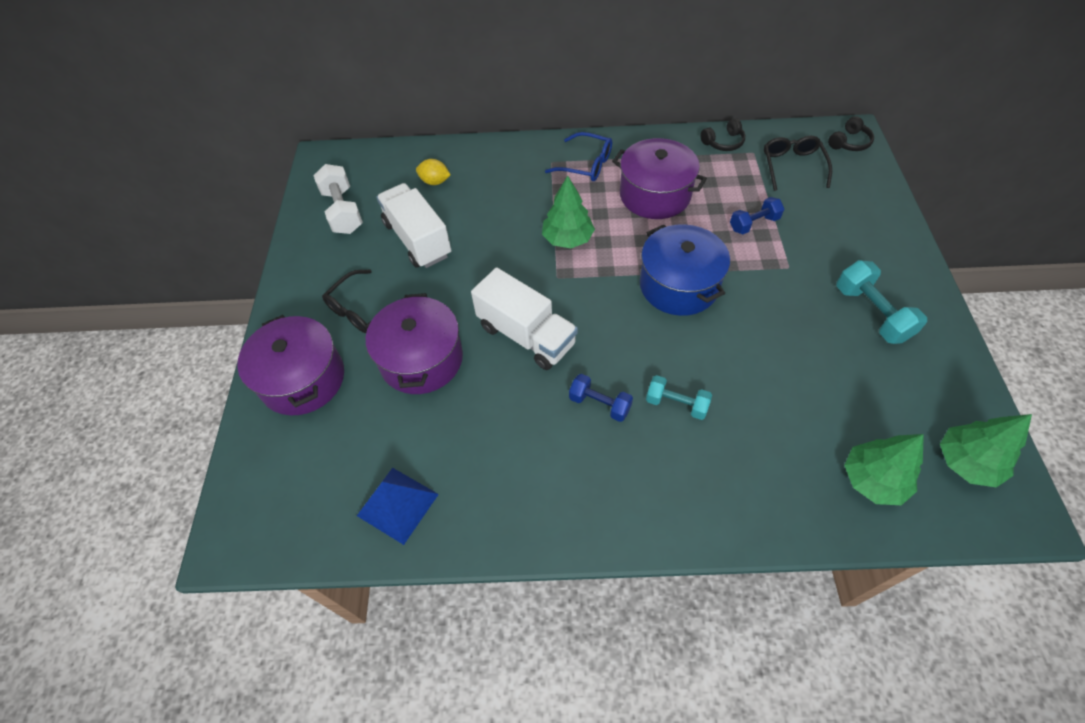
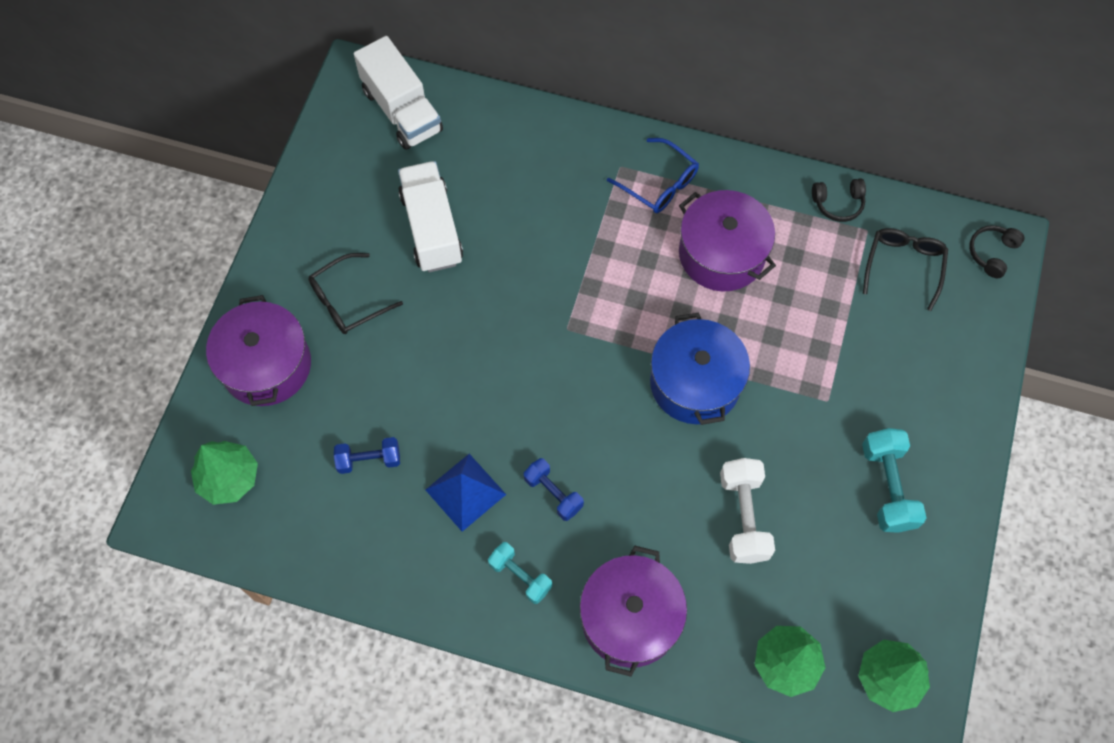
camera: 15 degrees right, 10 degrees up
(343, 211) = (359, 162): white dumbbell -> white dumbbell (743, 517)
(398, 505) = (323, 531): blue pyramid -> blue pyramid (465, 492)
(421, 359) = (391, 382): purple pot -> purple pot (630, 618)
(435, 182) = (475, 152): yellow lemon -> none
(526, 335) = (508, 390): white truck -> white truck (402, 110)
(567, 239) = (597, 282): green tree -> green tree (229, 478)
(676, 404) = (630, 519): turquoise dumbbell -> turquoise dumbbell (520, 576)
(754, 224) = (817, 331): blue dumbbell -> blue dumbbell (369, 460)
(849, 142) = (992, 253): black headphones -> black headphones turned 150 degrees clockwise

